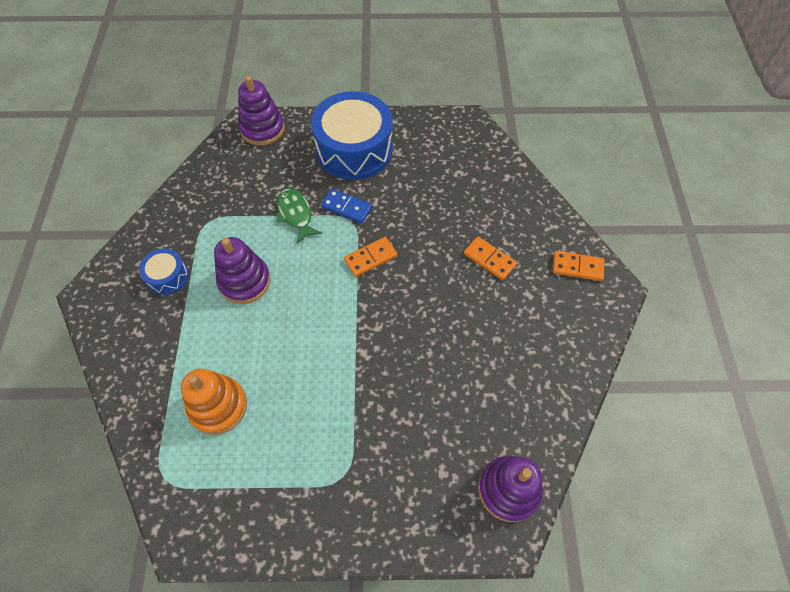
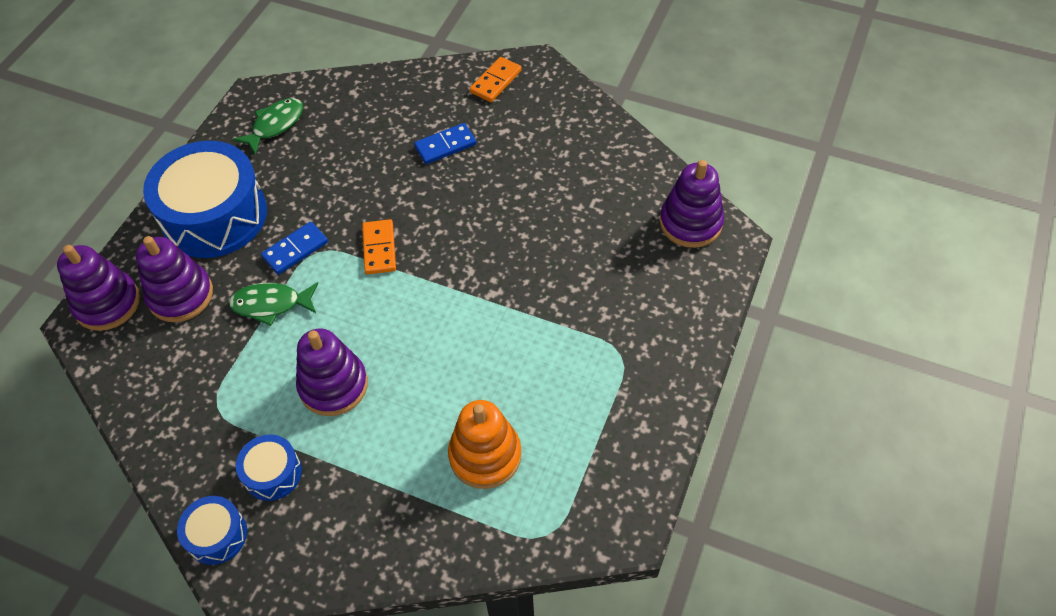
camera: 65 degrees left, 5 degrees down
(116, 266) = (217, 535): none -> blue drum
(283, 162) = (181, 295): none -> purple stacking toy
(448, 145) = (275, 125): none -> green fish
(489, 259) = (445, 145): orange domino -> blue domino

